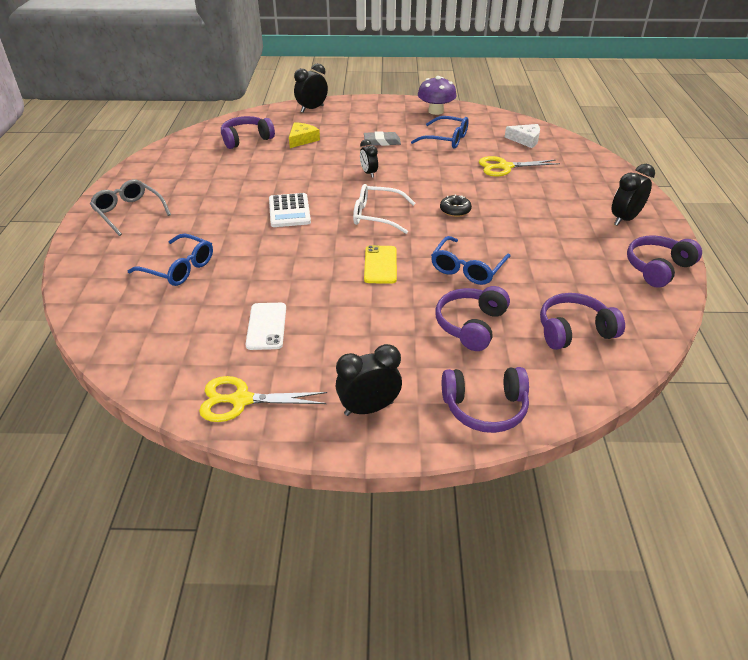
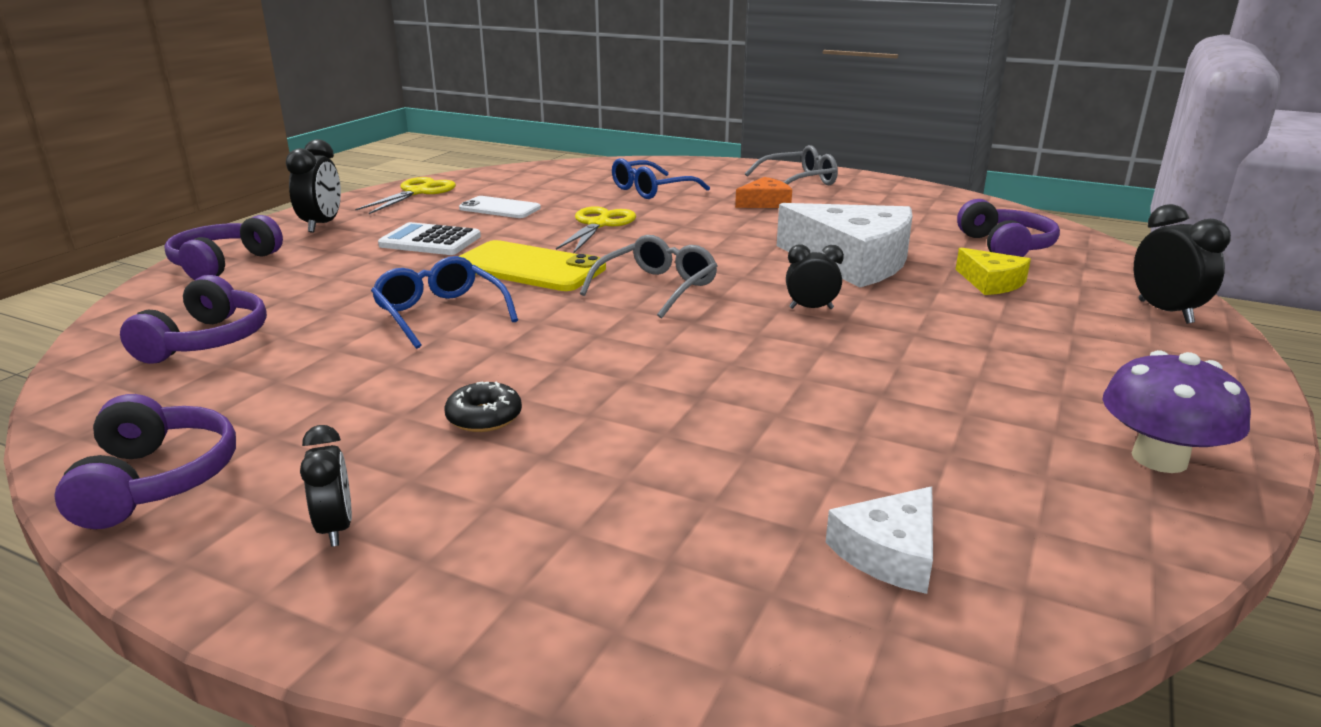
camera: 115 degrees right, 15 degrees down
(194, 215) = (765, 203): none -> orange cheese
(289, 211) = (728, 243): white calculator -> white calculator (430, 241)
(295, 172) = (852, 261): none -> white cheese
(377, 216) = (657, 288): white glasses -> grey glasses
(380, 265) = (529, 267): yellow phone -> yellow phone, size x1.58
(382, 142) = (954, 346): grey eraser -> none
(446, 139) = (942, 421): blue glasses -> none
(455, 210) = (607, 346): black donut -> black donut (484, 417)
(471, 325) = (336, 287): purple headphones -> none
(505, 167) = (736, 454): yellow scissors -> yellow scissors (599, 224)
(624, 219) = (336, 528): black clock -> black clock, size x0.65

